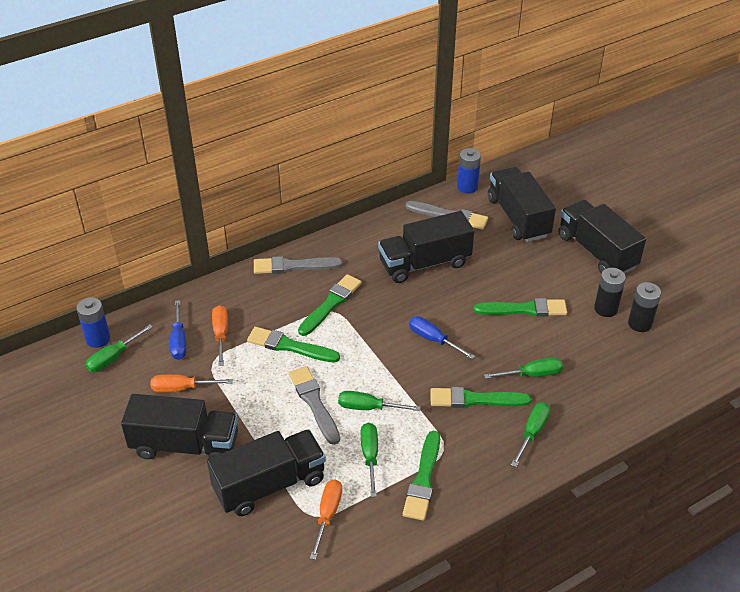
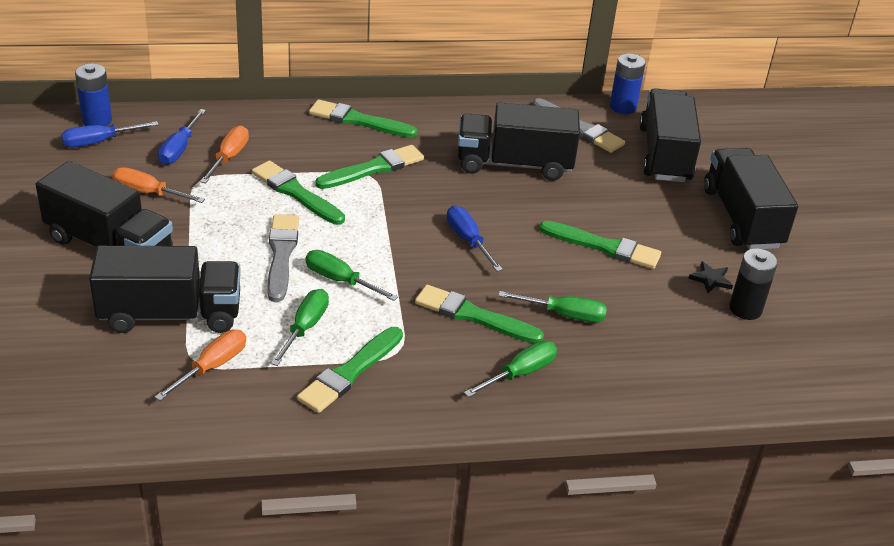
camera: 20 degrees right, 5 degrees down
(113, 358) = (98, 142): green screwdriver -> blue screwdriver
(293, 266) = (359, 120): grey brush -> green brush
(605, 309) = (710, 279): black battery -> black star

